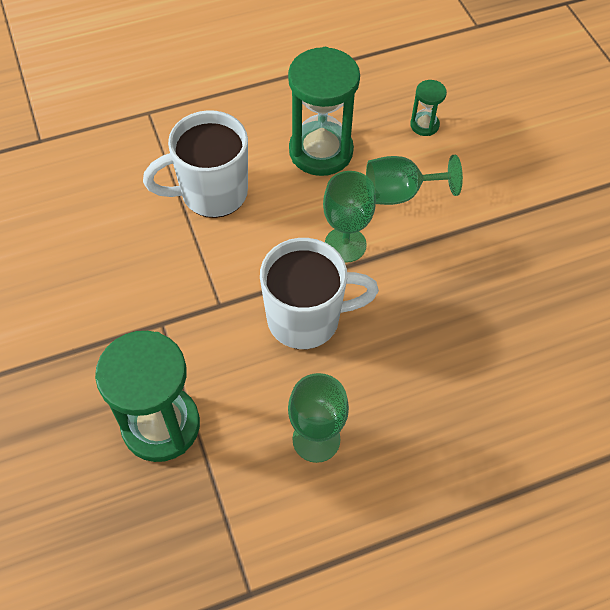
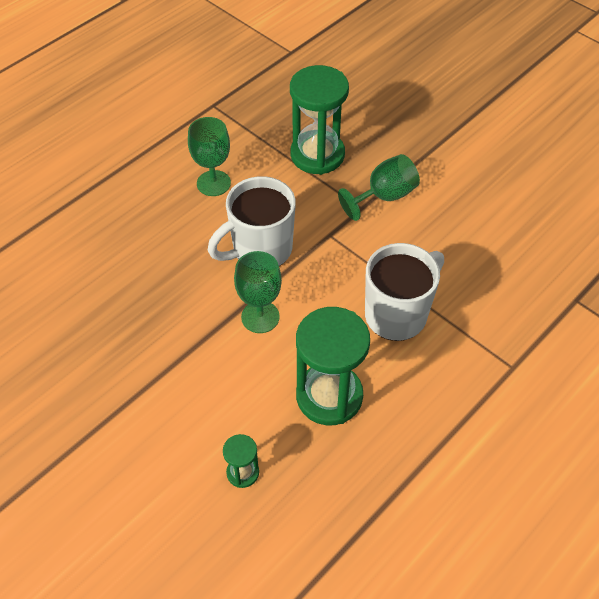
camera: 155 degrees right, 5 degrees down
(400, 193) = (234, 383): green goblet -> green goblet (384, 196)

